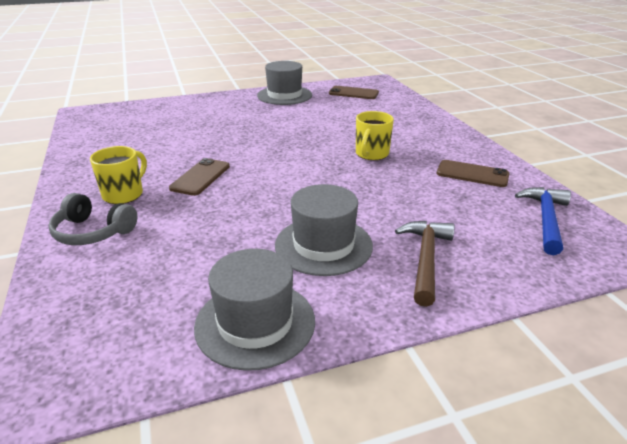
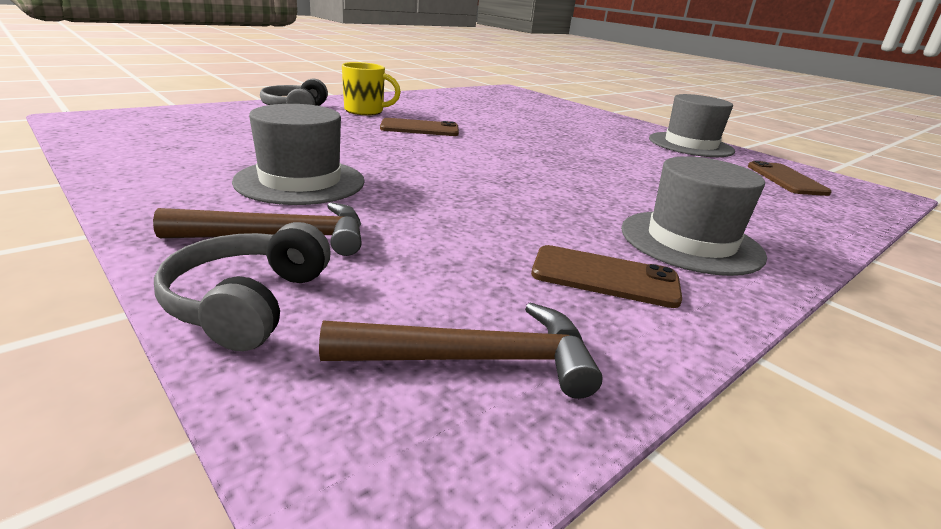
camera: 65 degrees right, 5 degrees down
(255, 323) = (149, 163): grey hat -> grey hat (690, 242)
(371, 154) = (577, 197): yellow mug -> none
(472, 174) = (605, 277): brown phone -> brown phone turned 75 degrees counterclockwise
(507, 273) = (248, 303): none -> grey headphones
(546, 219) = (476, 360): blue hammer -> brown hammer

